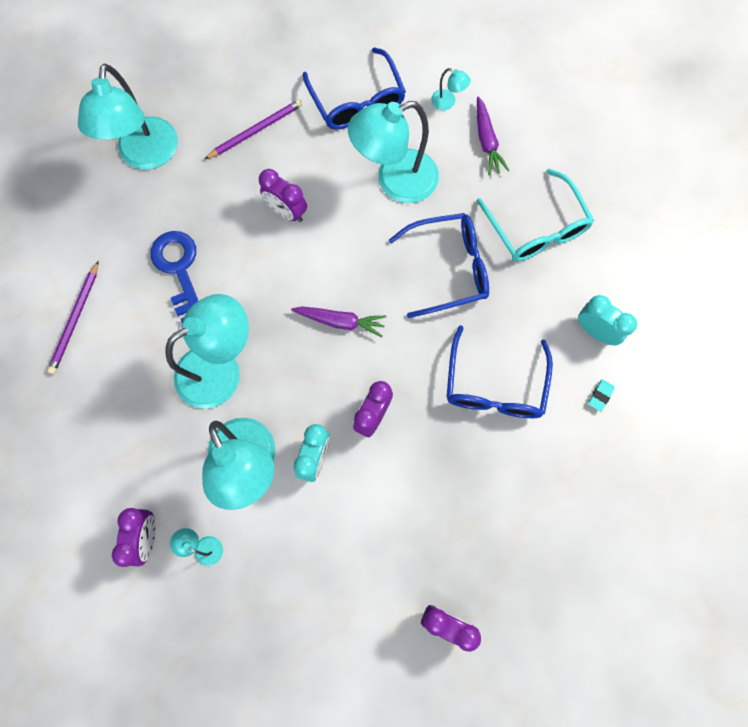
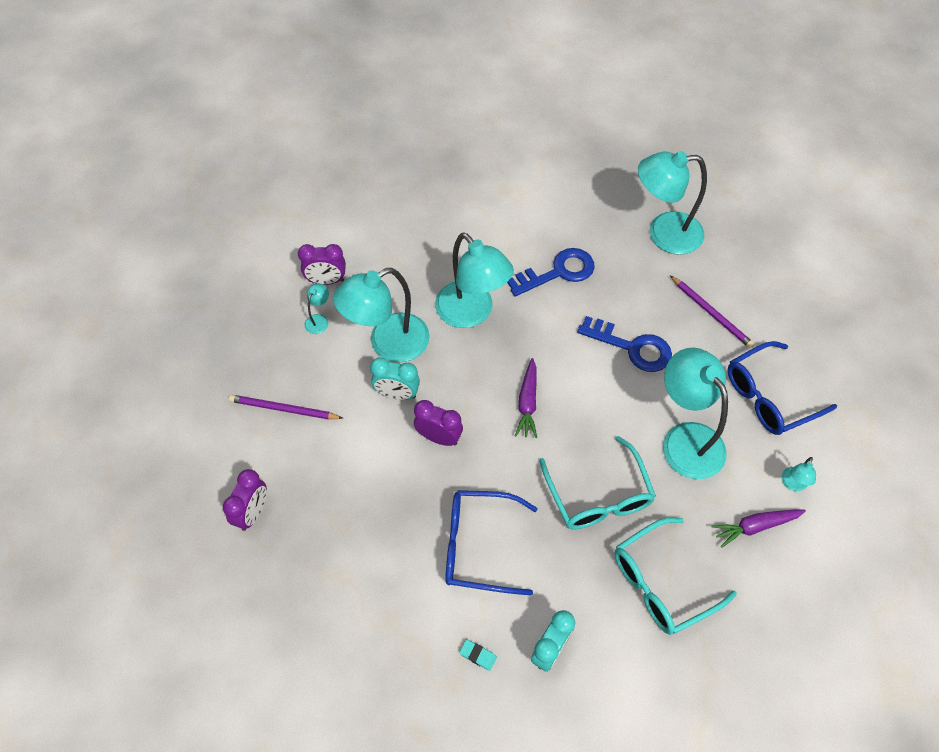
camera: 85 degrees right, 15 degrees down
(75, 319) = (503, 208): purple pencil -> purple pencil (283, 409)
(286, 211) = (632, 347): purple clock -> blue key
(448, 268) = (598, 495): blue glasses -> turquoise glasses

